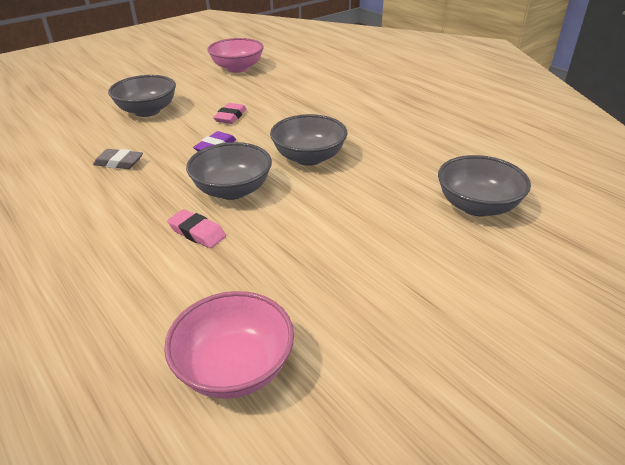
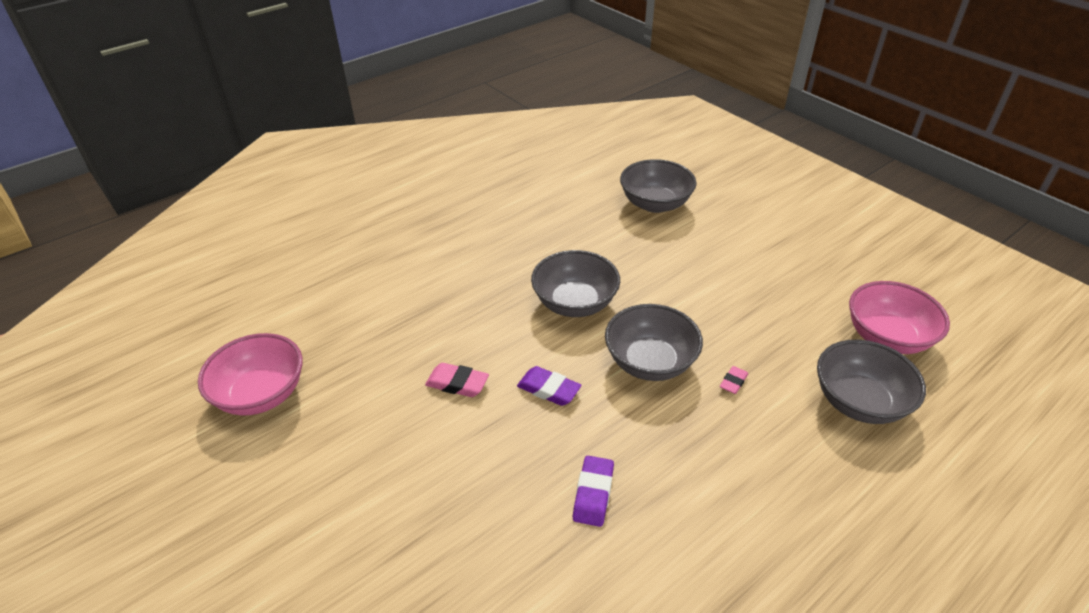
camera: 90 degrees left, 5 degrees up
(119, 163) = (593, 494): grey eraser -> purple eraser
(147, 111) = (418, 497): grey bowl -> grey bowl (859, 402)
(197, 232) = (733, 382): pink eraser -> pink eraser, size x0.63

